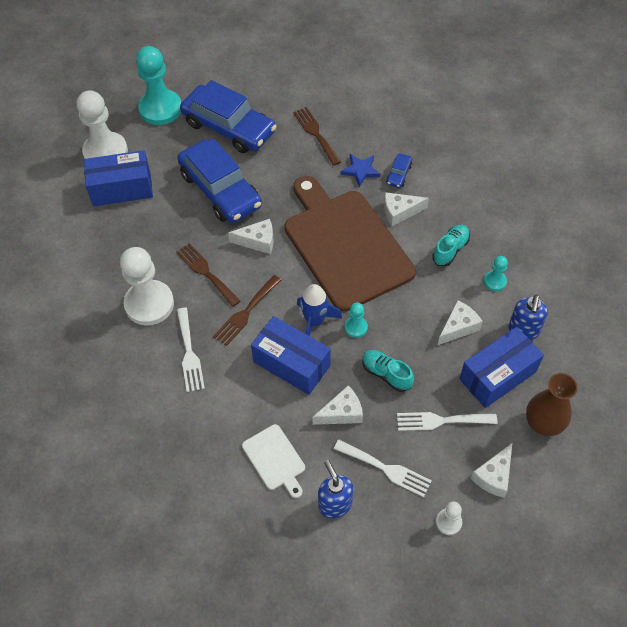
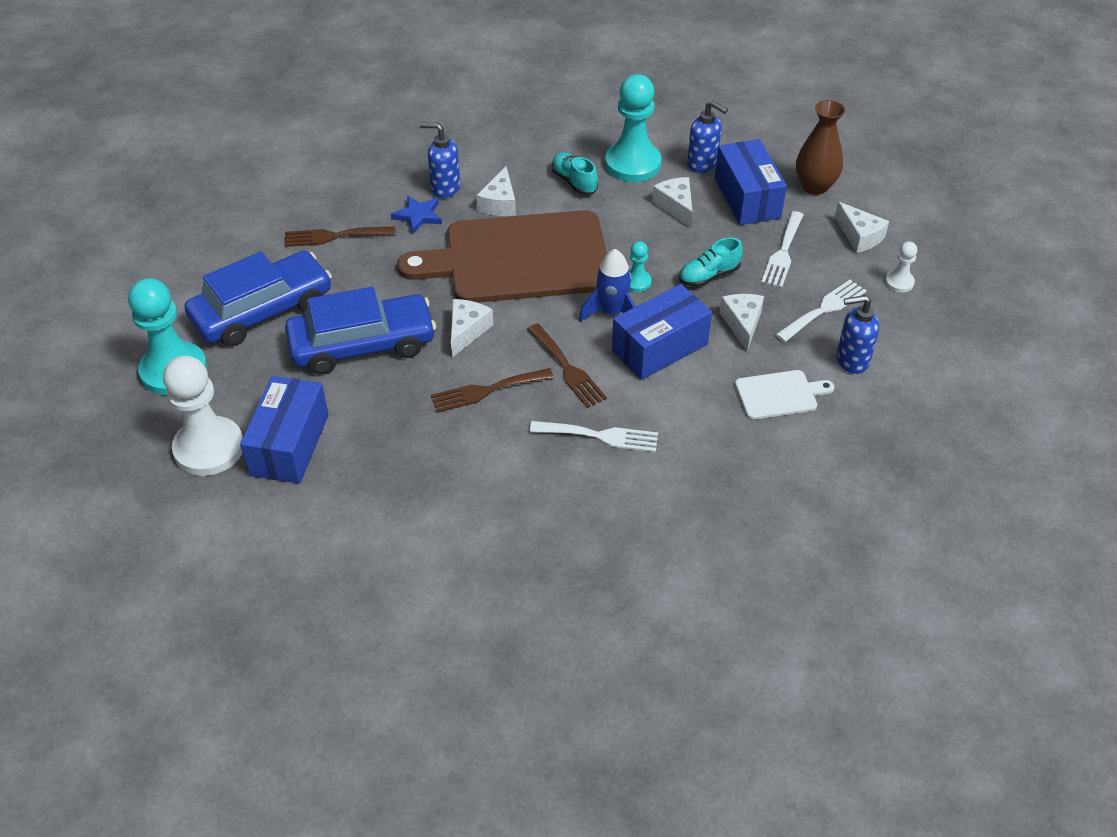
camera: 70 degrees left, 10 degrees down
(149, 304) = (504, 458): white pawn -> none
(399, 174) = (445, 188): blue car -> blue soap dispenser
(495, 281) = (633, 164): turquoise pawn -> turquoise pawn, size x2.17

